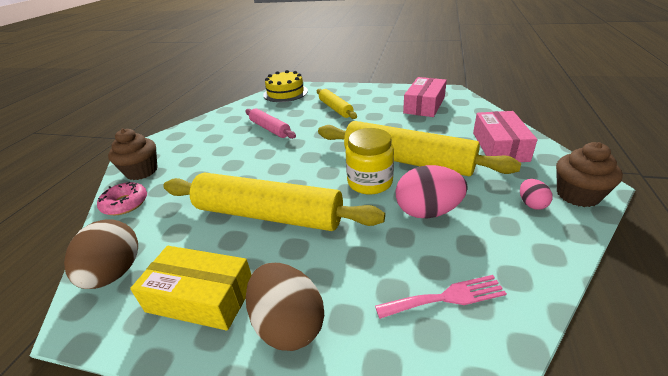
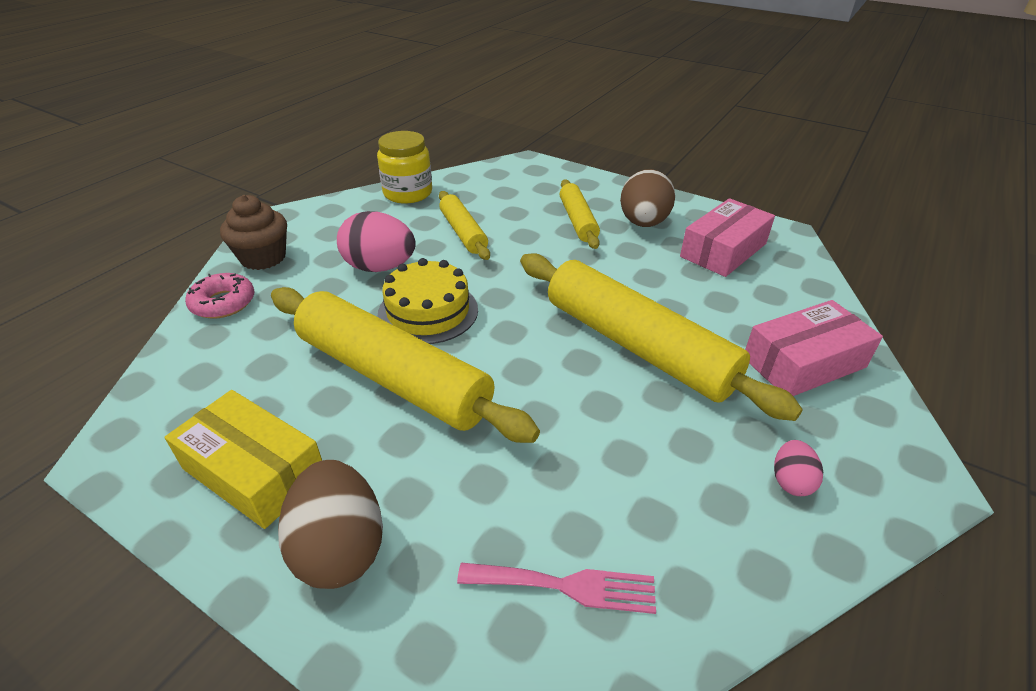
camera: 15 degrees right, 5 degrees up
(115, 273) = (171, 402): brown egg -> brown egg (643, 223)
(270, 129) = (463, 232): pink rolling pin -> yellow rolling pin
(285, 93) = (517, 172): yellow cake -> yellow cake (428, 311)
(370, 182) = (560, 366): yellow jar -> yellow jar (407, 193)
(427, 211) = (618, 442): pink egg -> pink egg (380, 267)
(499, 146) = (803, 362): pink box -> pink box turned 45 degrees clockwise
(578, 195) = (880, 490): brown cupcake -> none

